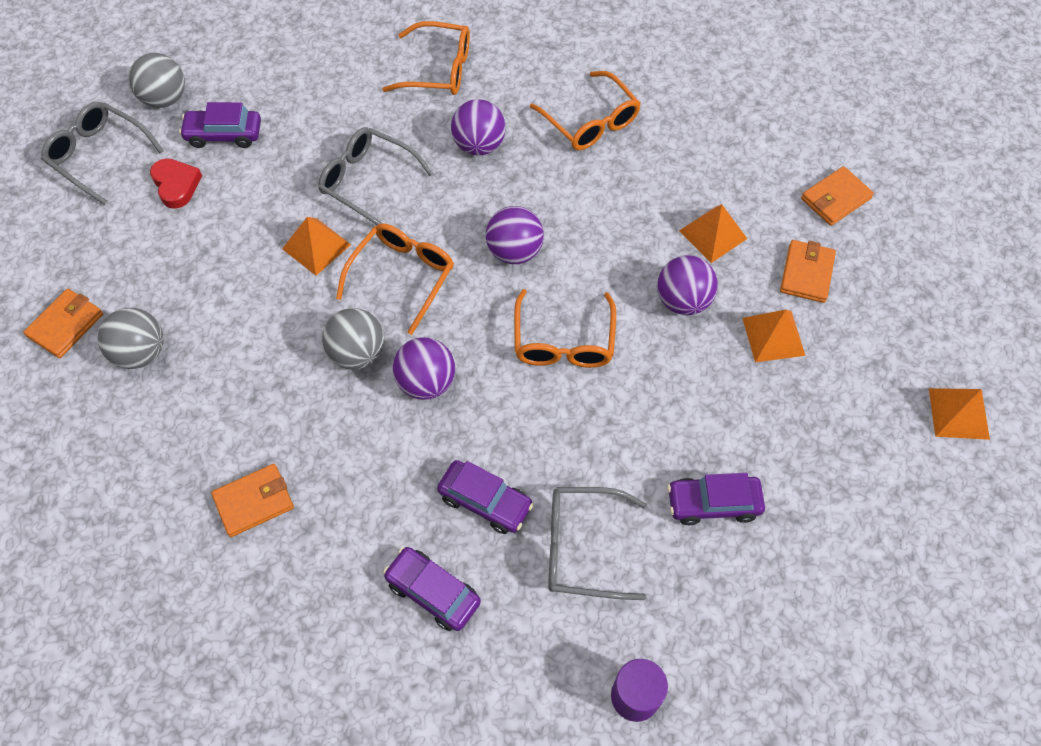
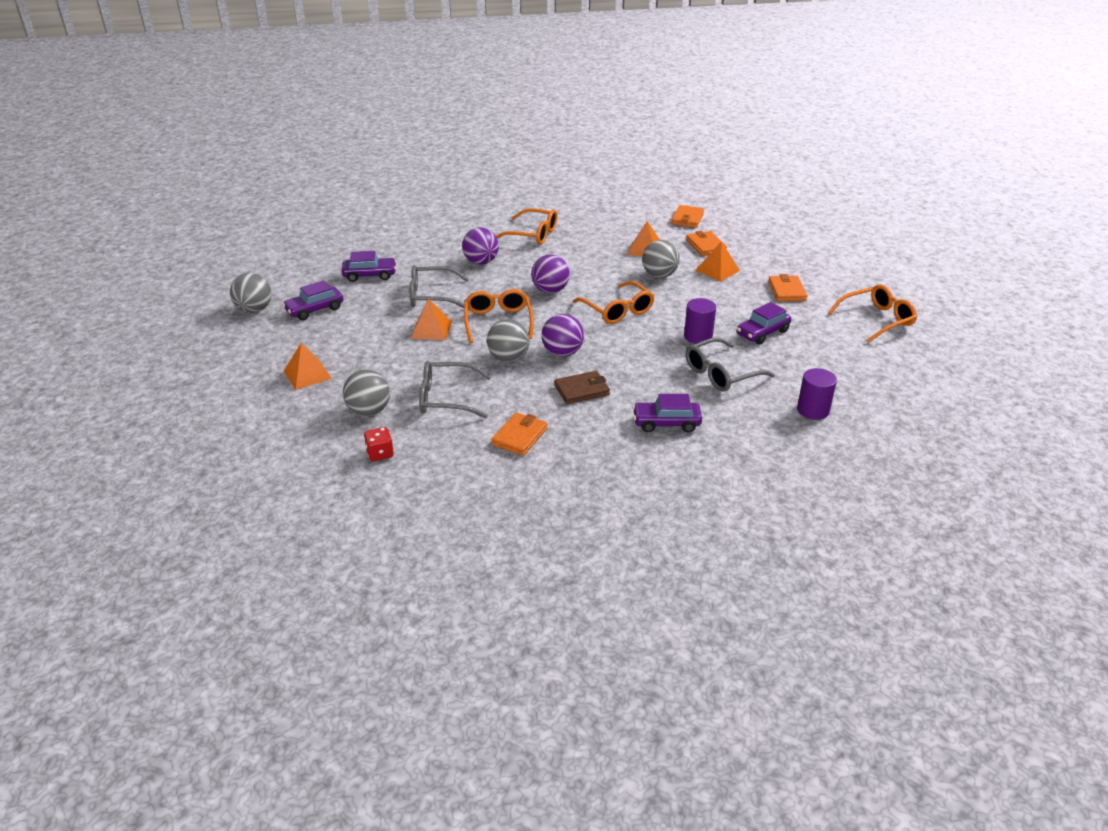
camera: 35 degrees left, 25 degrees down
(66, 325) = (300, 421): orange wallet -> orange wallet (787, 291)
(97, 432) = (380, 454): none -> red dice
(98, 155) = (234, 346): grey glasses -> grey glasses (446, 398)
(176, 185) = (307, 339): red heart -> none
(389, 466) = (581, 390): none -> brown wallet
(439, 69) = (422, 244): orange glasses -> orange glasses (877, 319)
(485, 501) = (650, 380): purple car -> purple car (370, 275)
(620, 456) = (698, 336): none -> purple cylinder
(683, 301) = (659, 275): purple ball -> grey ball
(958, 413) = (828, 262): orange pyramid -> orange pyramid (307, 374)

